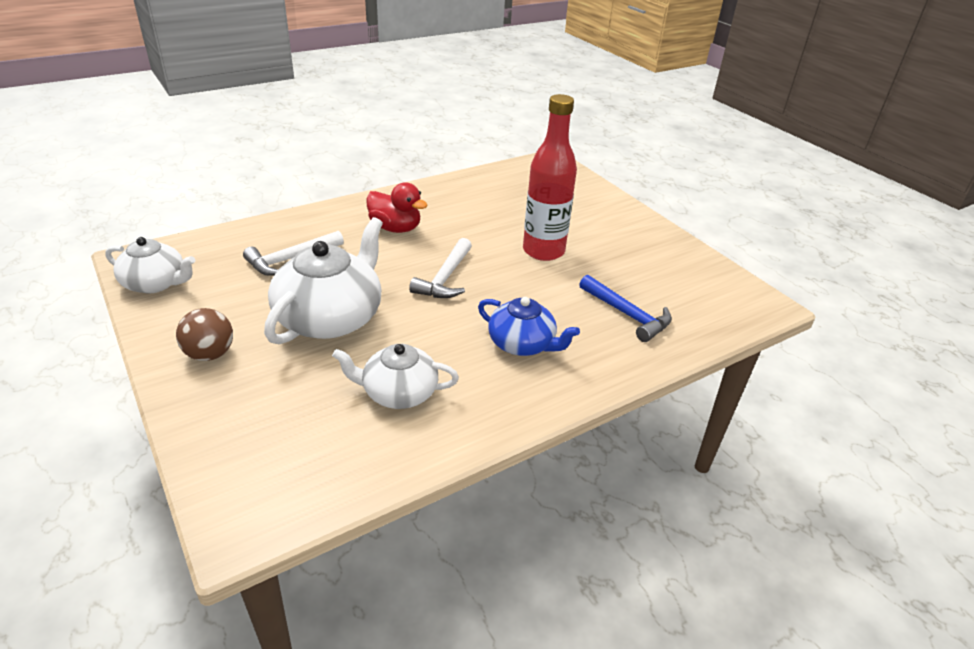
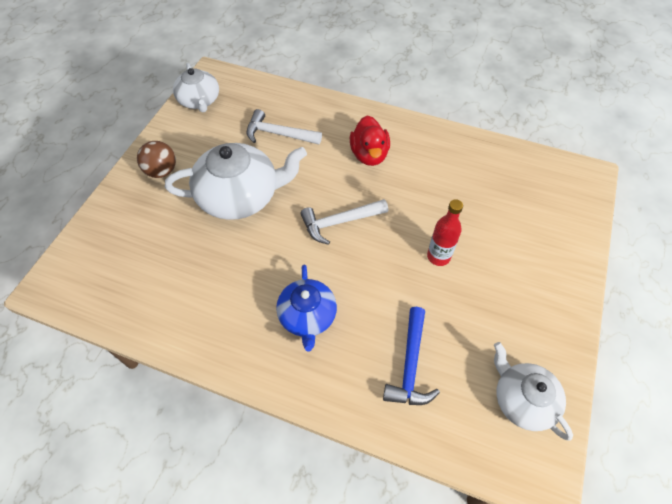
camera: 55 degrees right, 20 degrees up
(398, 392) = (199, 281): white teapot -> white teapot (522, 400)
(543, 251) = (438, 256): red bottle -> red bottle, size x0.57

